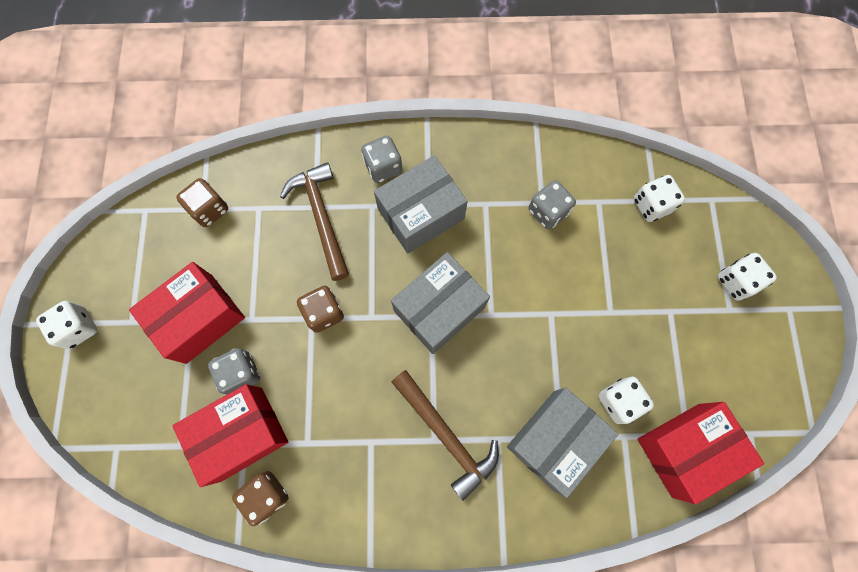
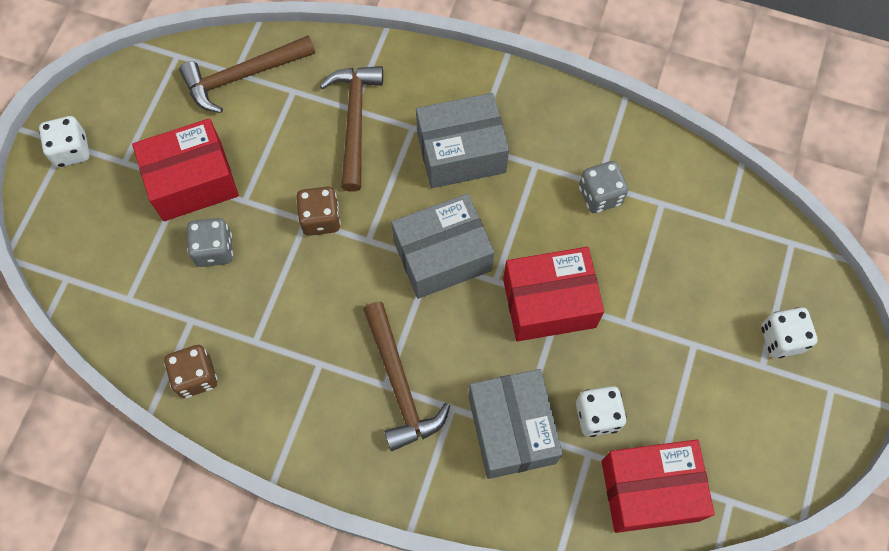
camera: 20 degrees right, 5 degrees down
(209, 209) = (242, 76): brown dice -> brown hammer
(241, 434) = (193, 308): red box -> red box (549, 303)
(383, 167) = (439, 91): grey dice -> none
(554, 440) = (511, 429): grey box -> grey box turned 75 degrees counterclockwise
(651, 205) = (719, 226): white dice -> none

